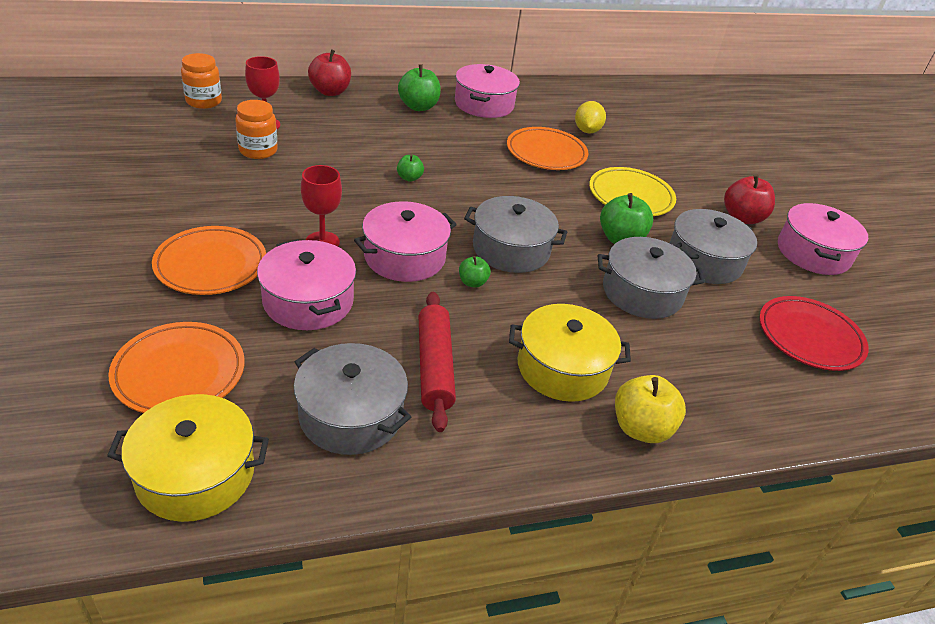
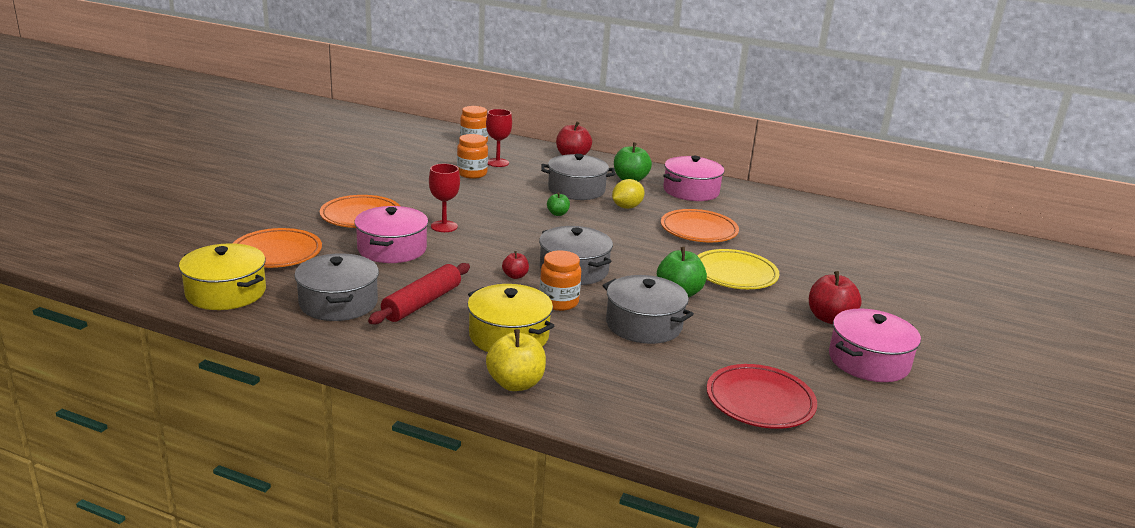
camera: 40 degrees right, 15 degrees down
(404, 257) = (487, 249): pink pot -> none
(472, 282) = (515, 276): green apple -> red apple
(549, 299) = (559, 302): none -> orange jar
(587, 131) = (763, 228): yellow lemon -> yellow lemon (626, 207)
(704, 261) = (737, 328): grey pot -> grey pot (576, 190)

